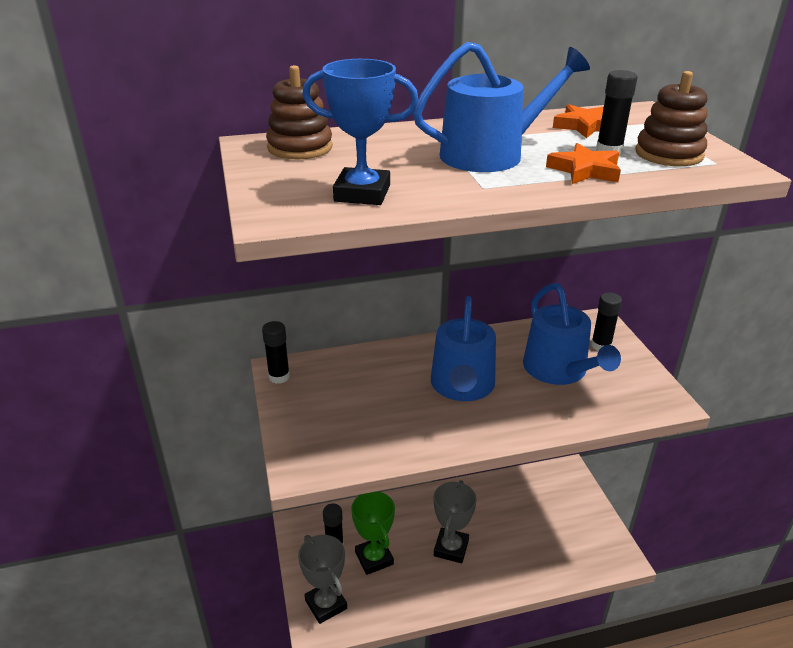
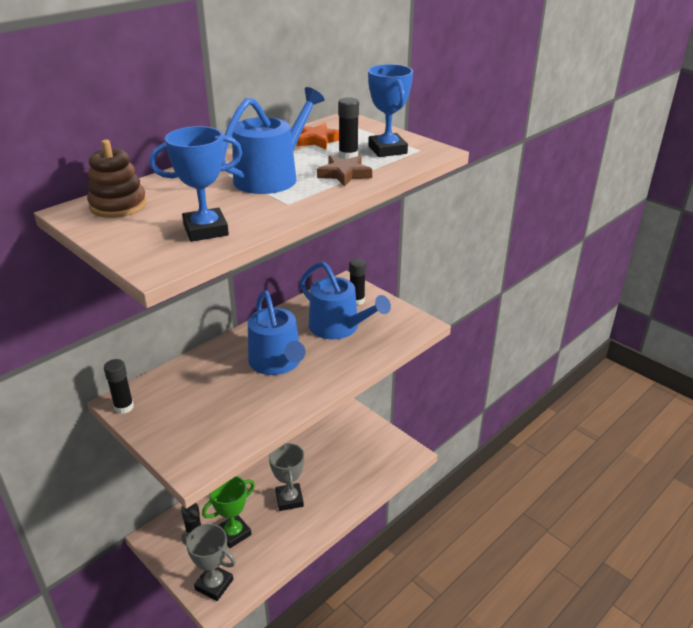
camera: 30 degrees left, 0 degrees up
(374, 558) = (233, 533): green trophy -> green trophy turned 75 degrees counterclockwise
(585, 170) = (344, 174): orange star -> brown star
(669, 154) = (387, 150): brown stacking toy -> blue trophy

